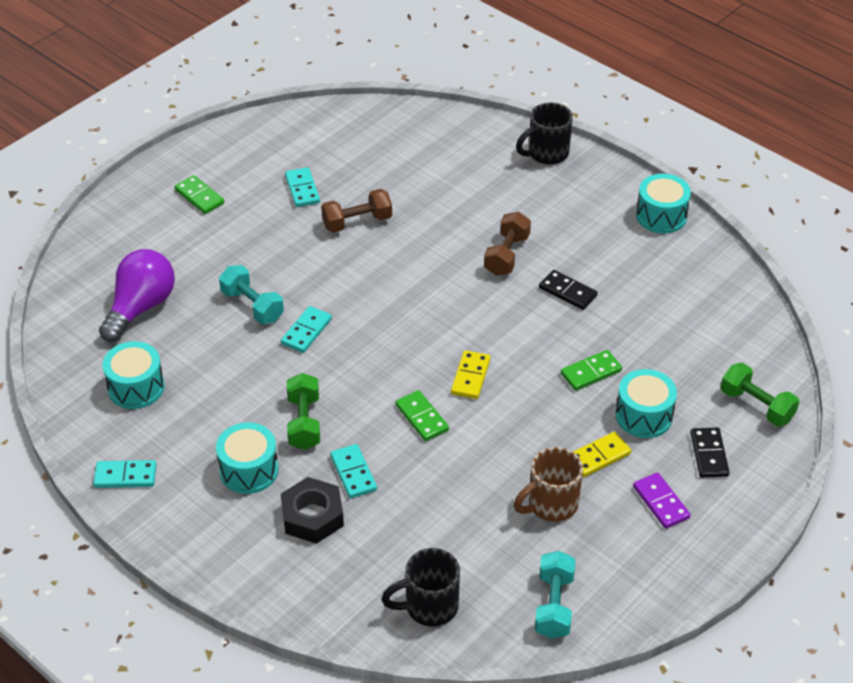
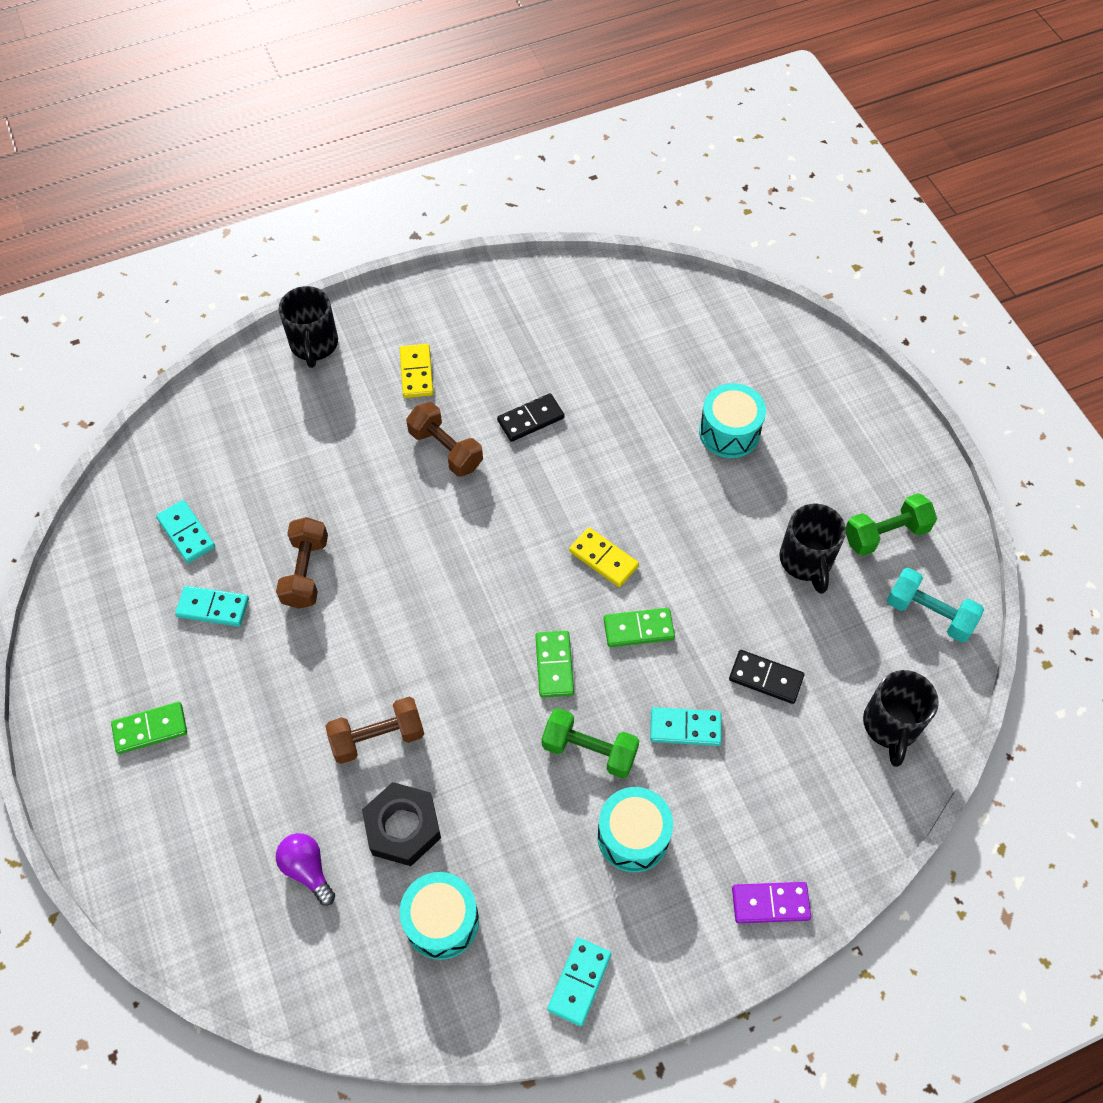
camera: 65 degrees left, 15 degrees up
(140, 307) = (307, 869): purple light bulb -> purple light bulb, size x0.55
(252, 306) = (377, 737): turquoise dumbbell -> brown dumbbell
(306, 331) = (451, 694): turquoise domino -> turquoise domino (186, 533)
(312, 516) = (728, 793): black nut -> black nut (403, 827)
(550, 505) = (806, 561): brown mug -> black mug
(591, 372) = (651, 450): green domino -> green domino (554, 665)
(598, 456) = (763, 493): yellow domino -> yellow domino (416, 373)
(660, 502) = (841, 469): purple domino -> purple domino (770, 903)
(661, 216) = (470, 292): turquoise drum -> none
(709, 454) = (801, 403): black domino -> black domino (766, 678)
(756, 406) = (759, 338): green dumbbell -> green dumbbell (885, 534)

